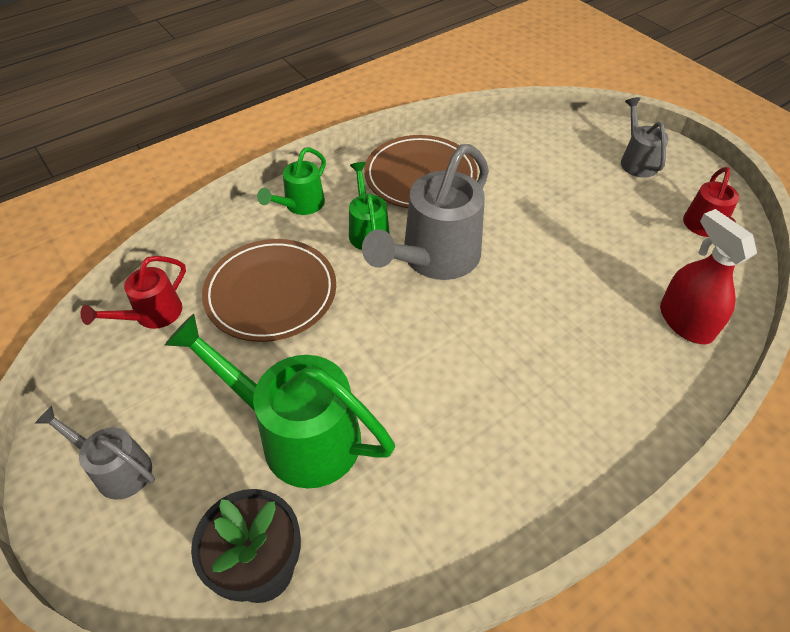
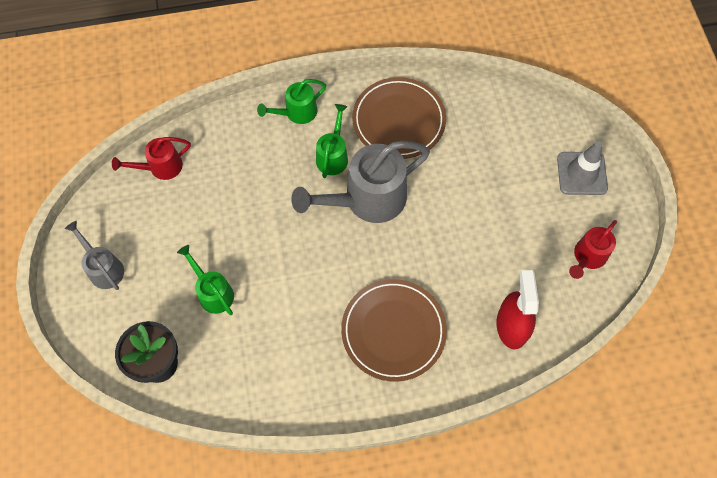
camera: 25 degrees right, 15 degrees up
(271, 293) = (242, 182): brown plate -> brown plate (393, 331)
(297, 434) = (213, 292): green watering can -> green watering can, size x0.54
(636, 160) = (581, 173): grey watering can -> grey traffic cone

